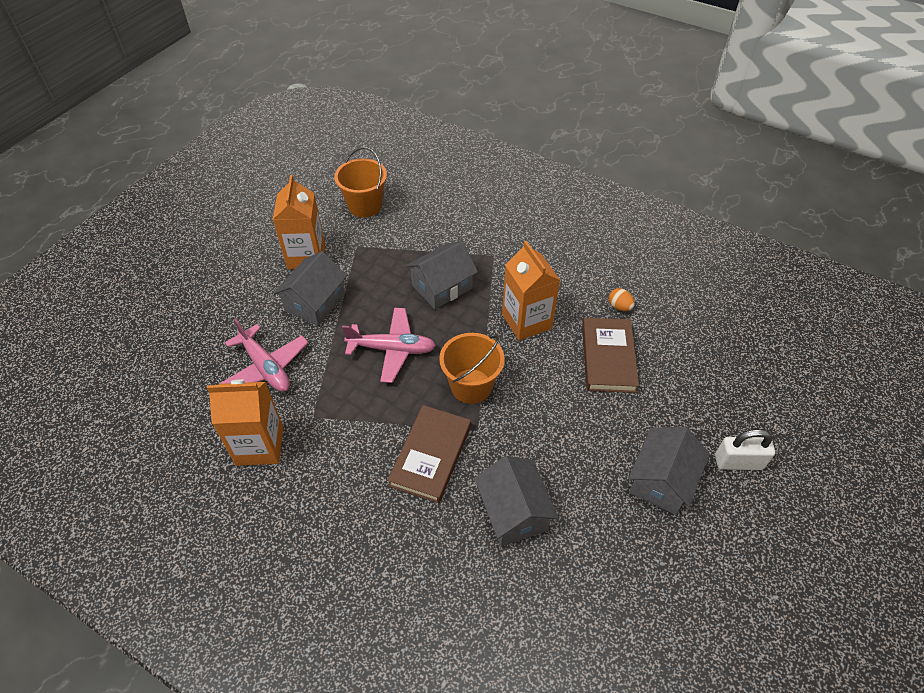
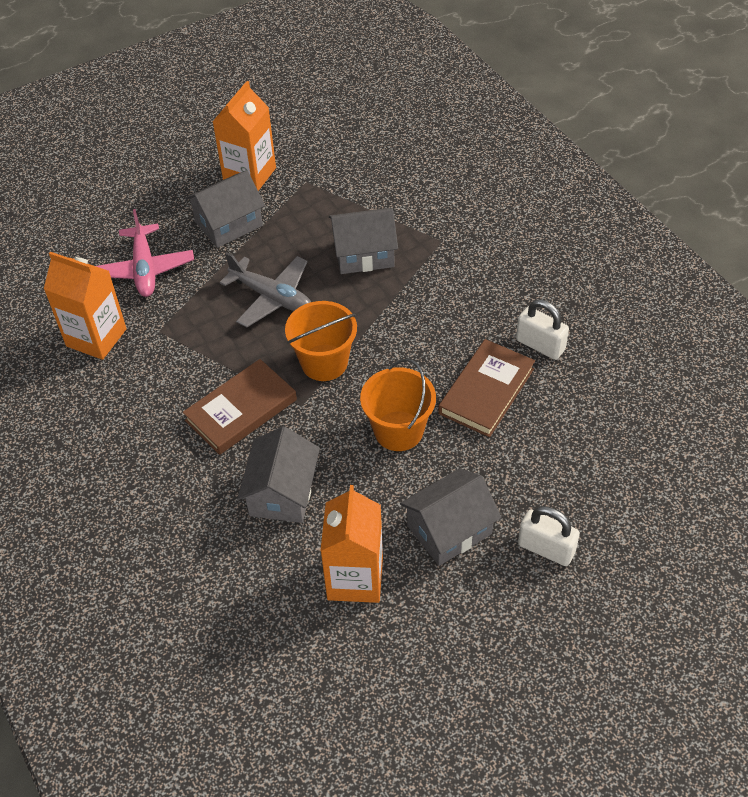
camera: 30 degrees right, 0 degrees up
(365, 206) = (342, 141): orange bucket -> orange bucket (398, 431)
(392, 349) = (272, 297): pink plane -> grey plane
(526, 321) = (426, 322): orange carton -> orange carton (355, 578)
(619, 307) = (540, 345): orange egg -> white padlock

